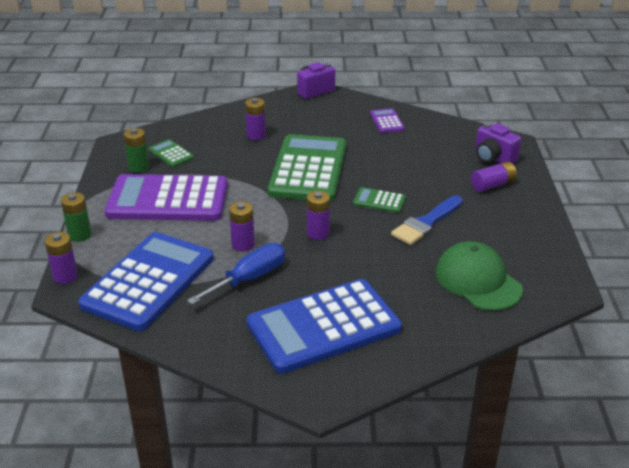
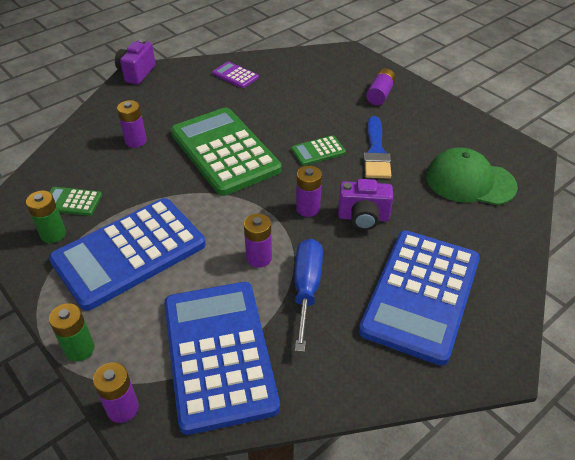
camera: 40 degrees left, 10 degrees up
(168, 200) = (129, 253): purple calculator -> blue calculator
(493, 158) = (353, 72): purple camera -> purple camera (363, 217)

